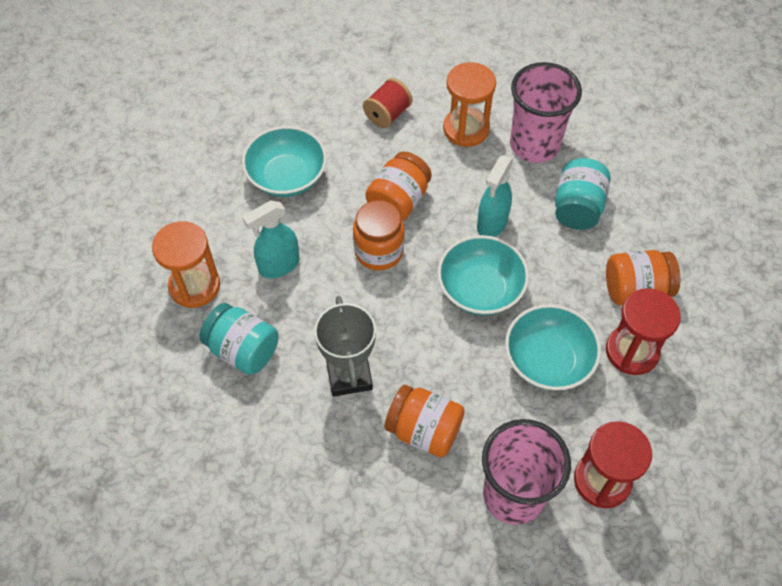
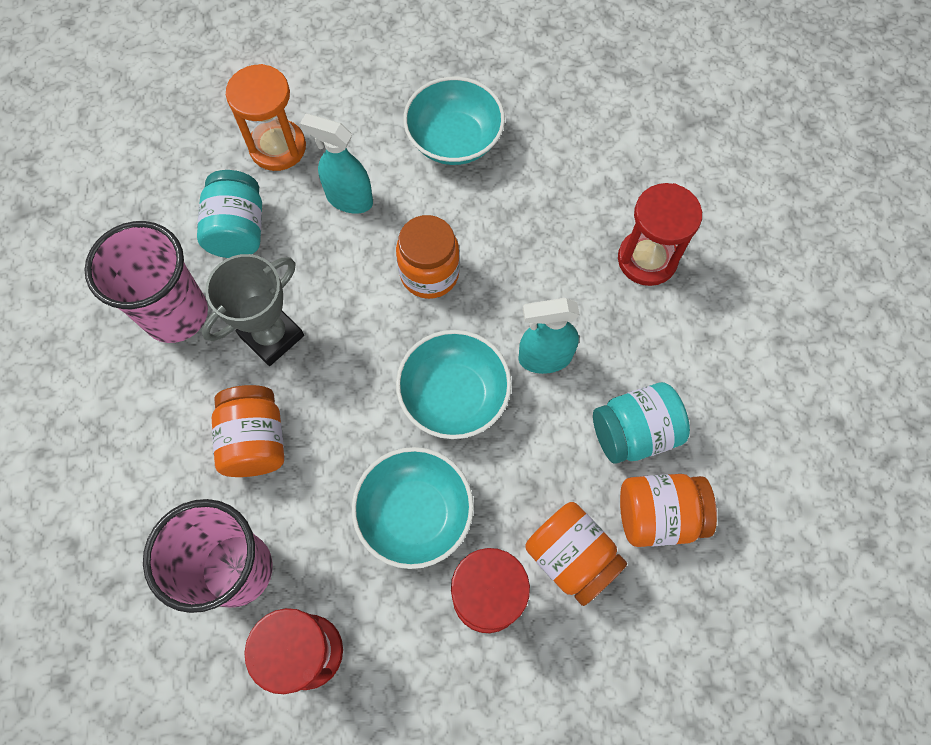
camera: 55 degrees right, 10 degrees up
(387, 114) = (603, 176): red spool -> none
(398, 201) = (503, 253): orange jar -> orange jar (658, 515)
(466, 129) = (647, 259): orange hourglass -> red hourglass
(534, 145) = (683, 339): pink cup -> pink cup (176, 314)

